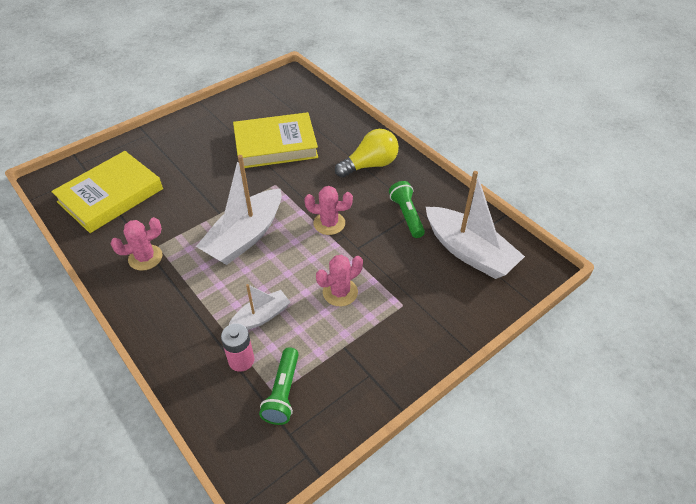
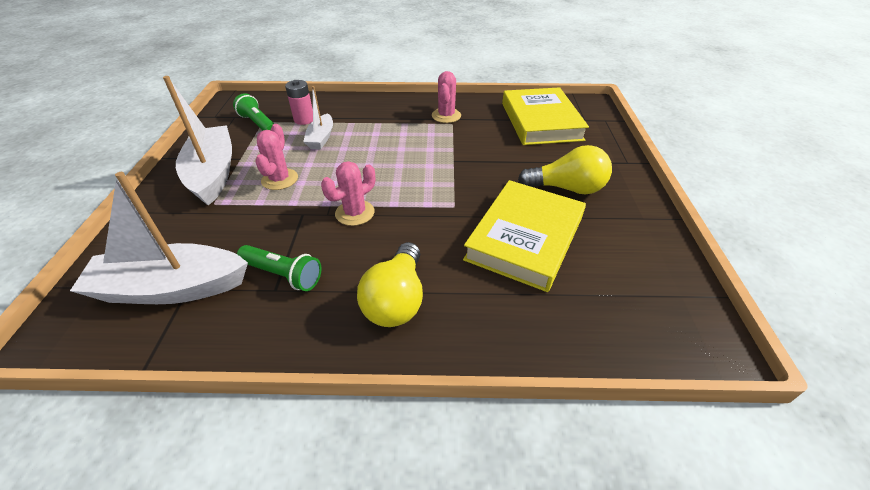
camera: 130 degrees right, 5 degrees down
(206, 148) = (567, 188): none -> yellow light bulb
(245, 237) = (407, 161): white boat -> white boat (213, 173)

